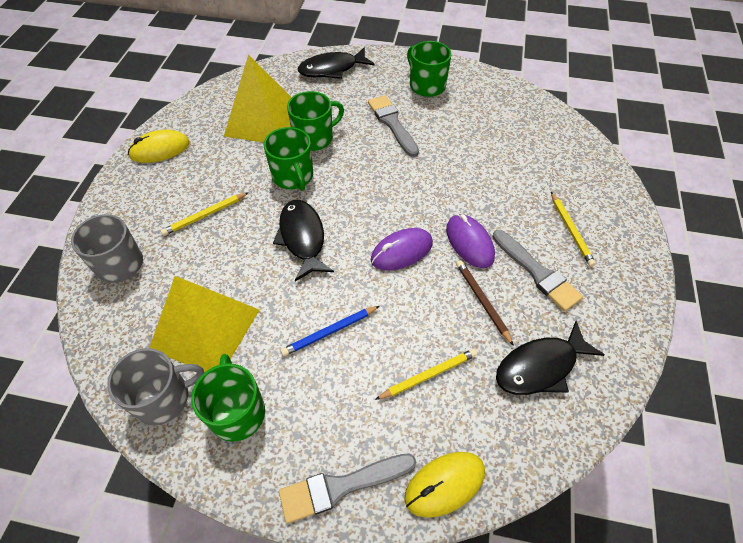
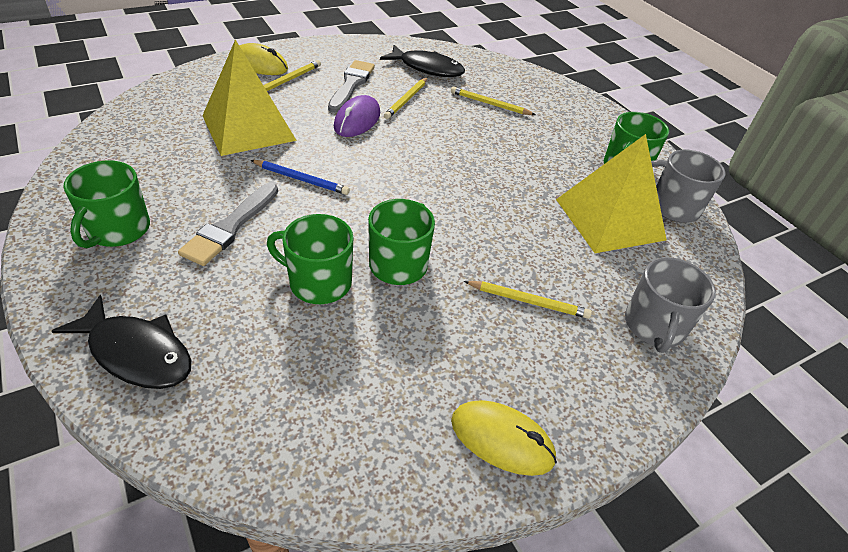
camera: 135 degrees left, 10 degrees down
(262, 120) = (332, 359): yellow pyramid -> yellow pyramid (248, 128)
(302, 238) = (464, 212): black fish -> none
(329, 332) = (521, 155): blue pencil -> blue pencil (301, 179)
(341, 486) = (592, 111): grey brush -> none
(401, 251) = (407, 150): purple mouse -> none
(444, 484) = (539, 80): yellow mouse -> yellow mouse (260, 65)
(482, 301) = (406, 100): brown pencil -> yellow pencil

